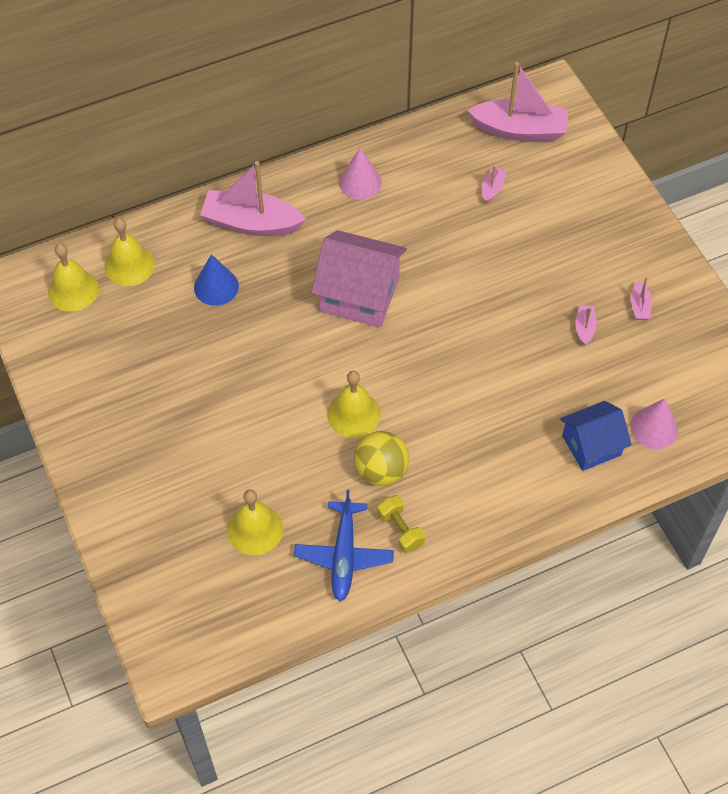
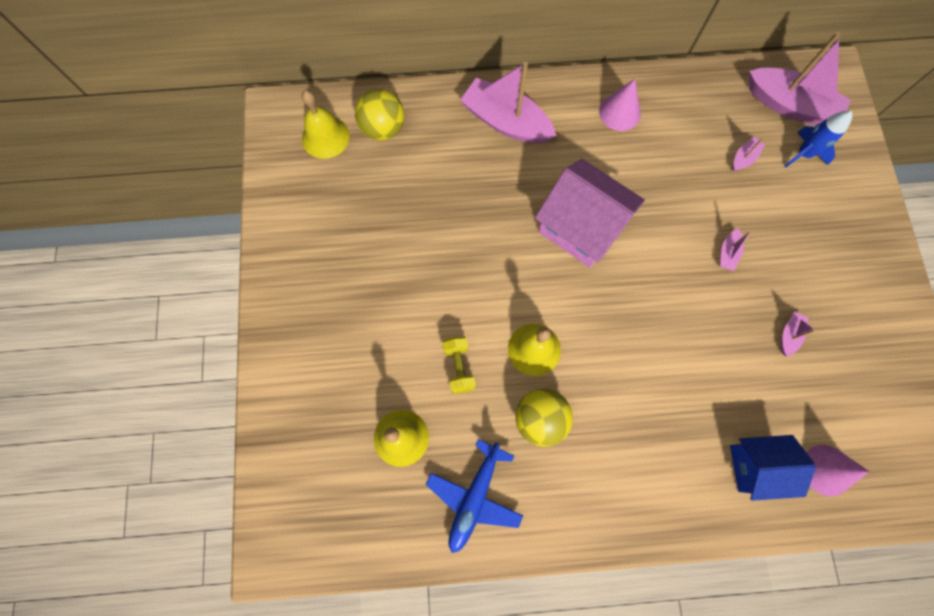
camera: 20 degrees right, 15 degrees up
(129, 265) = (383, 128): yellow bell -> yellow ball
(216, 286) = (452, 175): blue cone -> none
(400, 530) = (537, 490): yellow dumbbell -> yellow dumbbell (459, 367)
(546, 169) = (803, 154): none -> blue rocket
(639, 306) = (852, 330): pink boat -> pink boat (727, 253)

